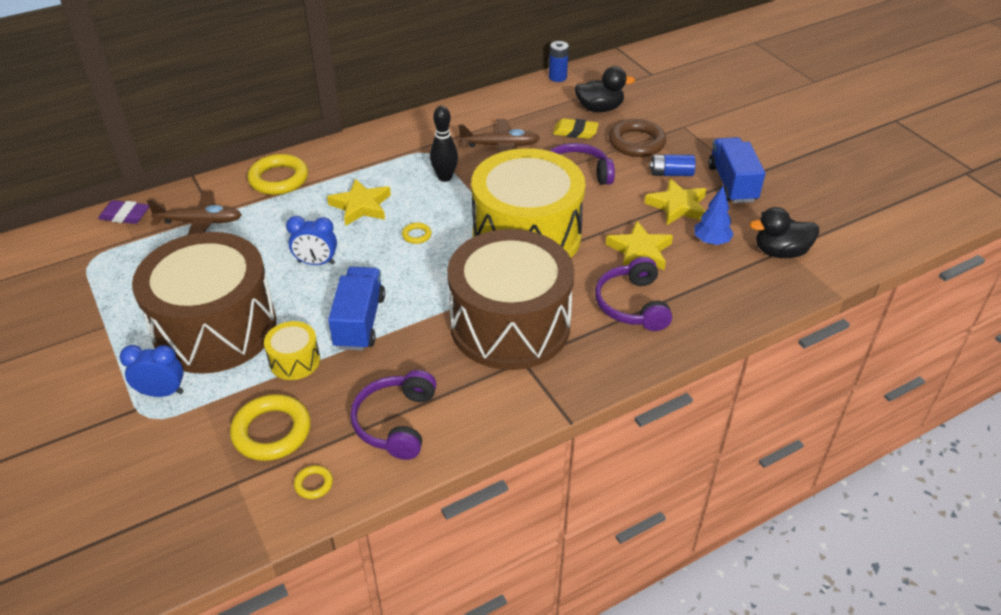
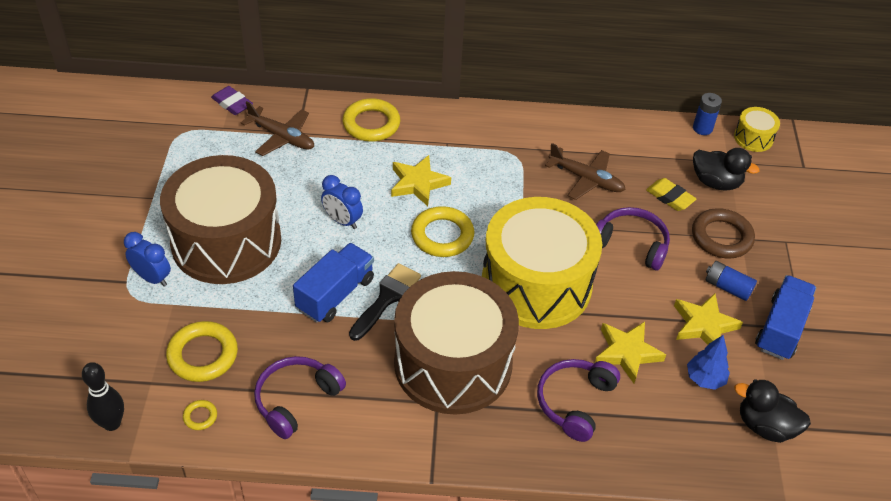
camera: 30 degrees right, 5 degrees up
(294, 361) = (262, 302): yellow drum -> yellow drum (753, 138)
(409, 304) = (386, 298): none -> black brush
(416, 235) = (442, 235): yellow ring -> yellow ring, size x2.16
(445, 177) = (510, 189): black bowling pin -> black bowling pin (112, 423)

